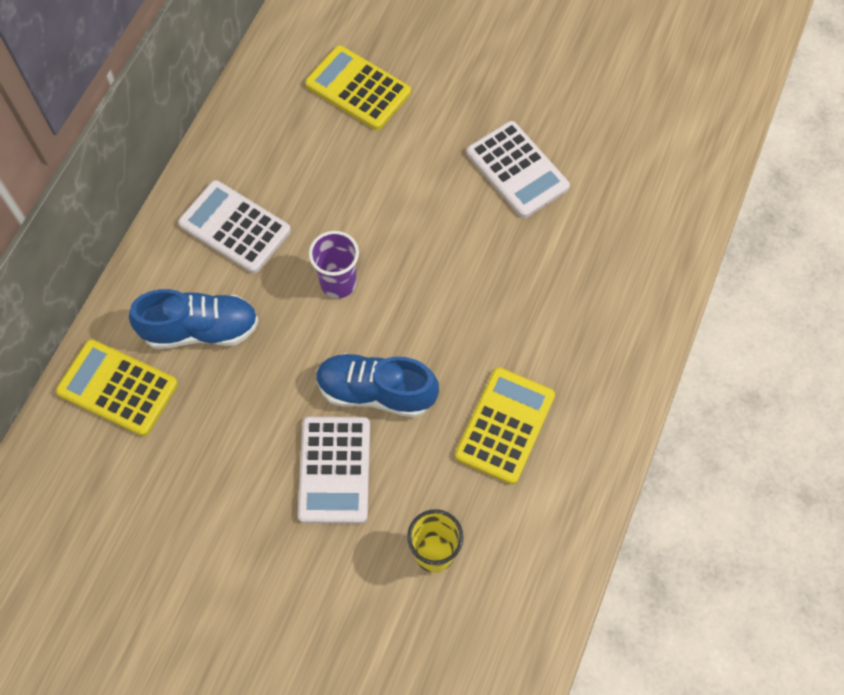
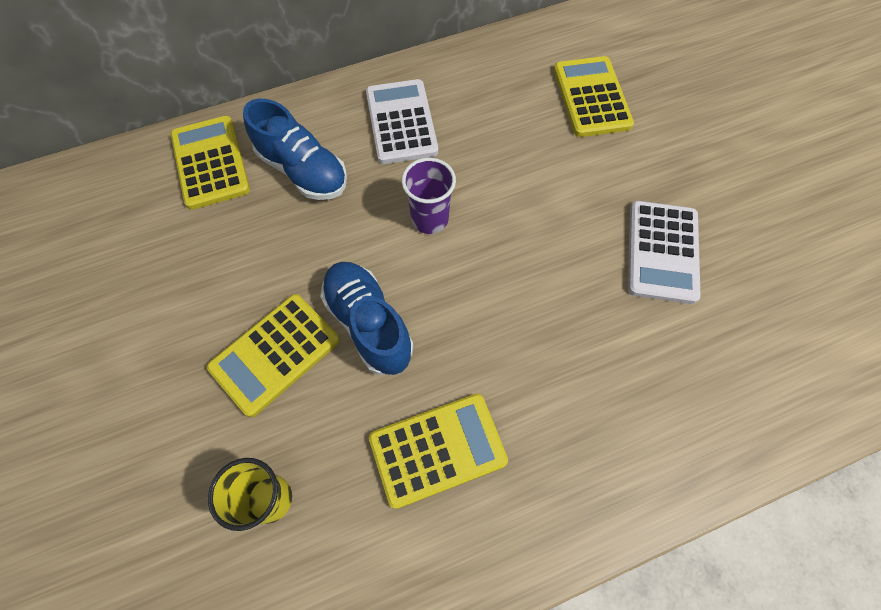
camera: 45 degrees right, 0 degrees up
(334, 470) = (275, 354): white calculator -> yellow calculator

